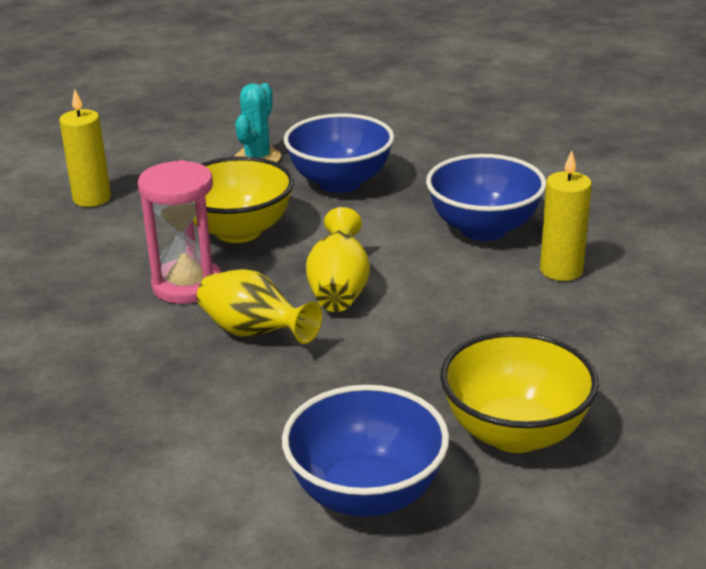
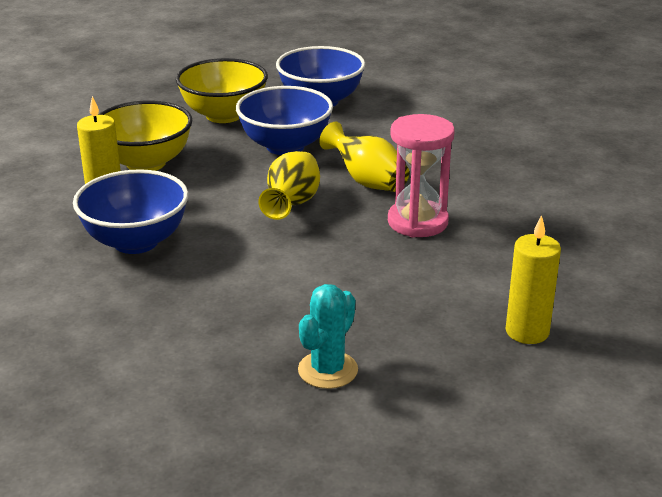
camera: 170 degrees left, 0 degrees up
(238, 231) = (367, 269): yellow bowl -> yellow bowl (146, 163)
(340, 182) = (243, 316): blue bowl -> blue bowl (285, 146)

